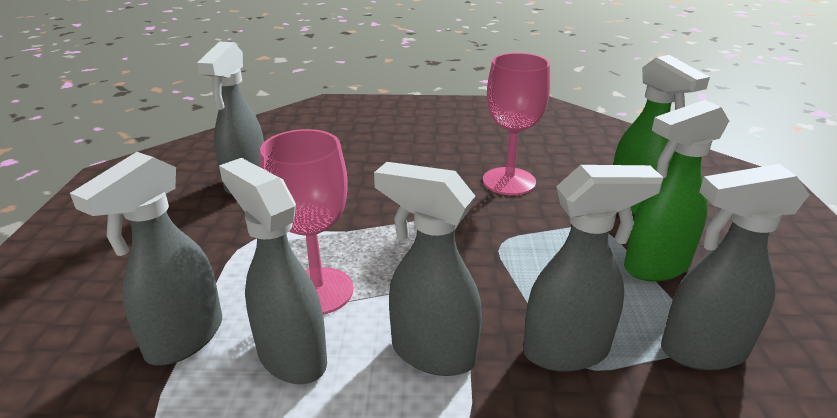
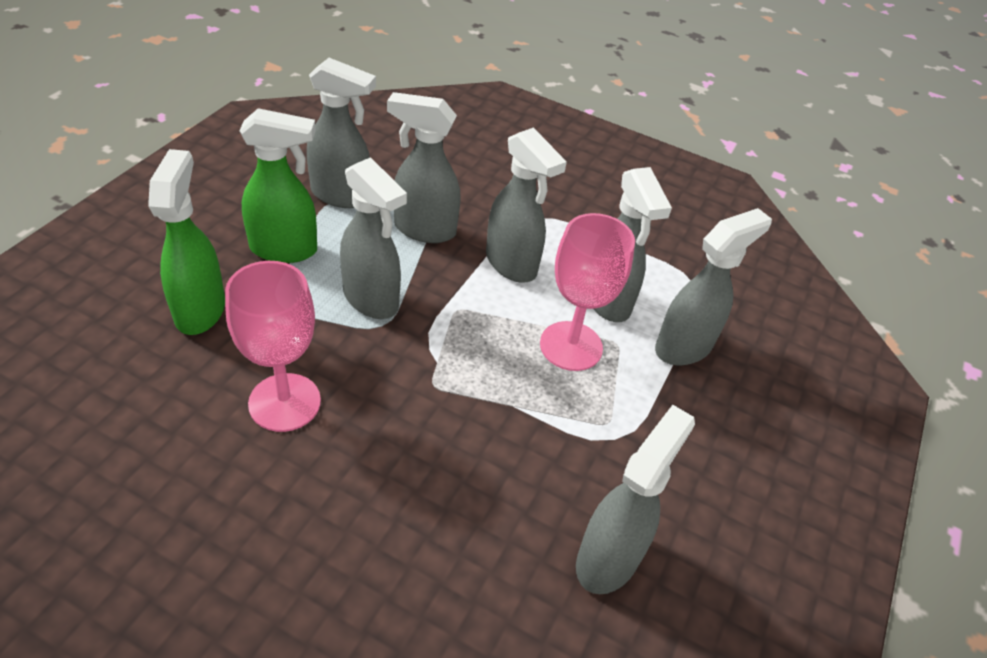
camera: 160 degrees left, 15 degrees up
(531, 257) = (371, 300): none -> grey spray bottle

